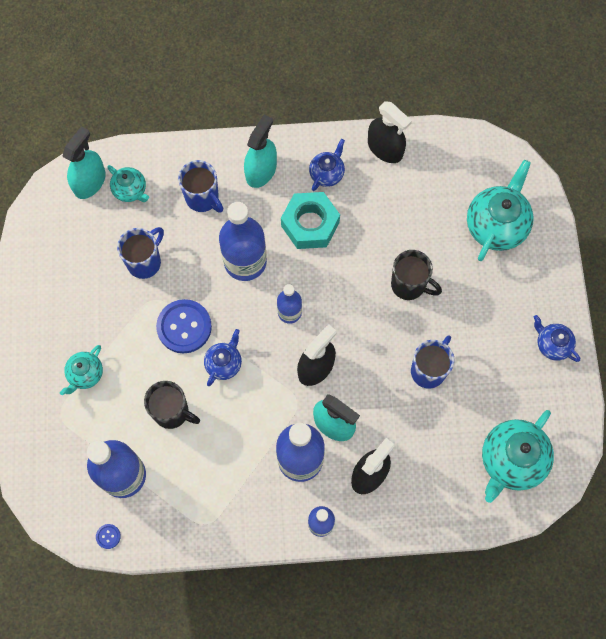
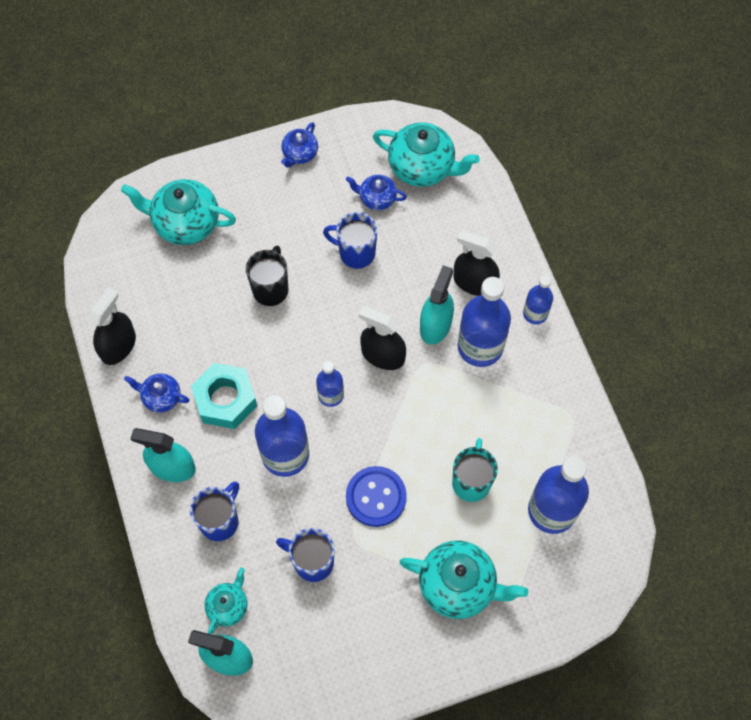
camera: 105 degrees left, 5 degrees down
(85, 374) = (458, 585): turquoise teapot -> turquoise teapot, size x1.80
(108, 536) = (616, 506): blue button -> none
(172, 412) = (471, 482): black mug -> turquoise mug
(224, 363) = (404, 445): blue teapot -> blue teapot (376, 198)

